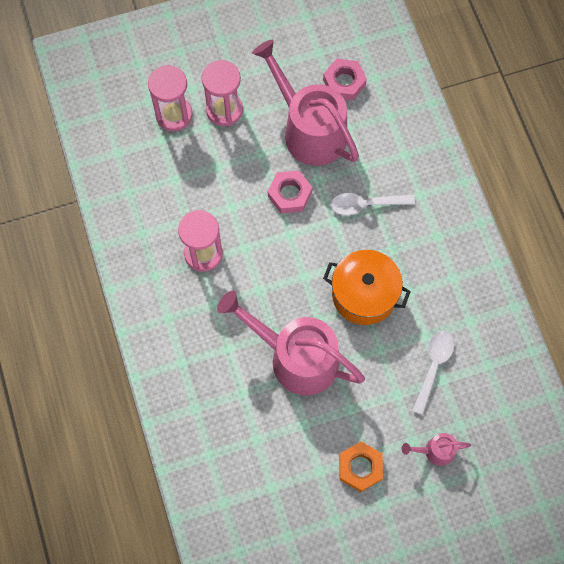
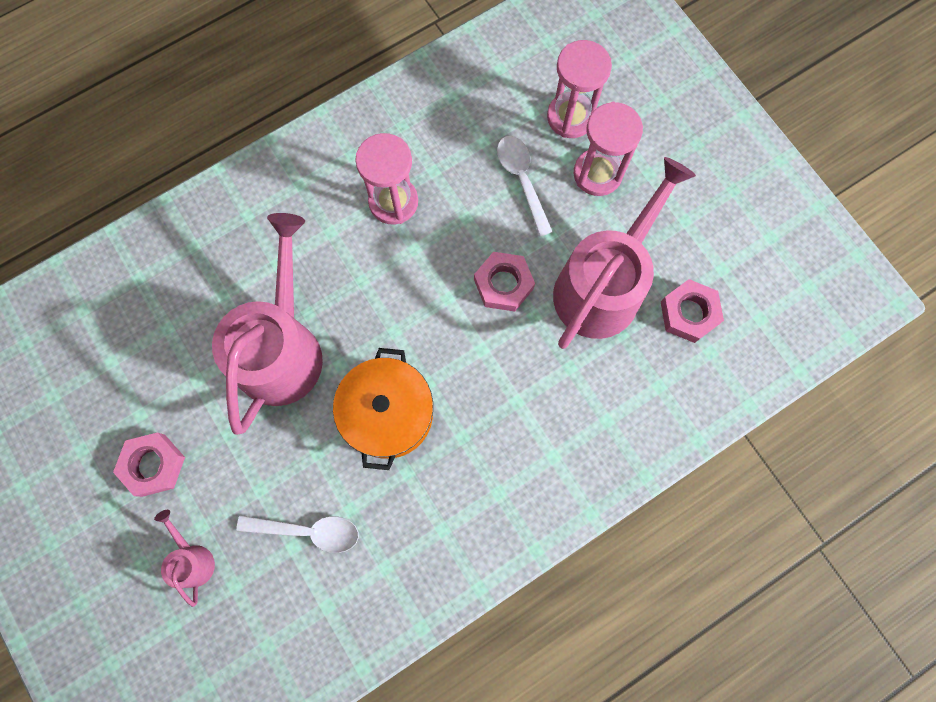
camera: 75 degrees right, 5 degrees up
(360, 467) = (153, 465): orange nut -> pink nut
(366, 205) = (517, 385): white spoon -> white spoon (522, 180)

